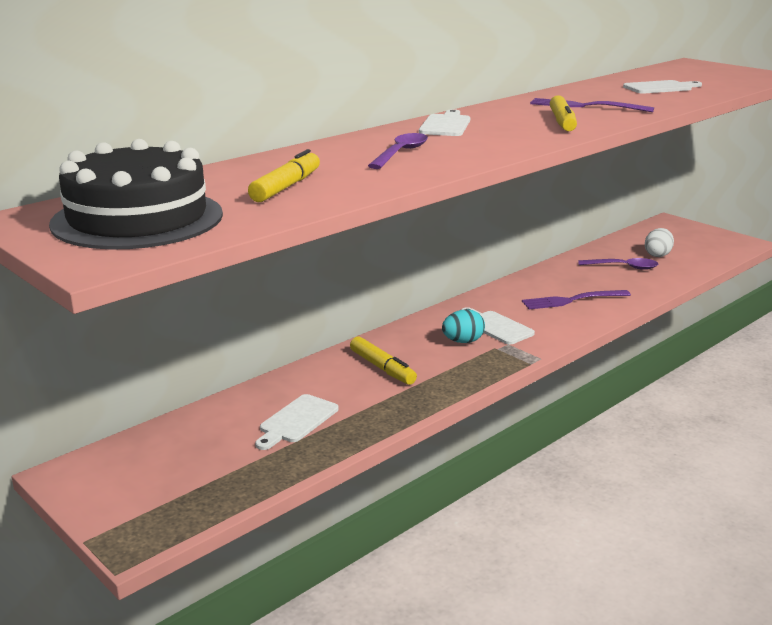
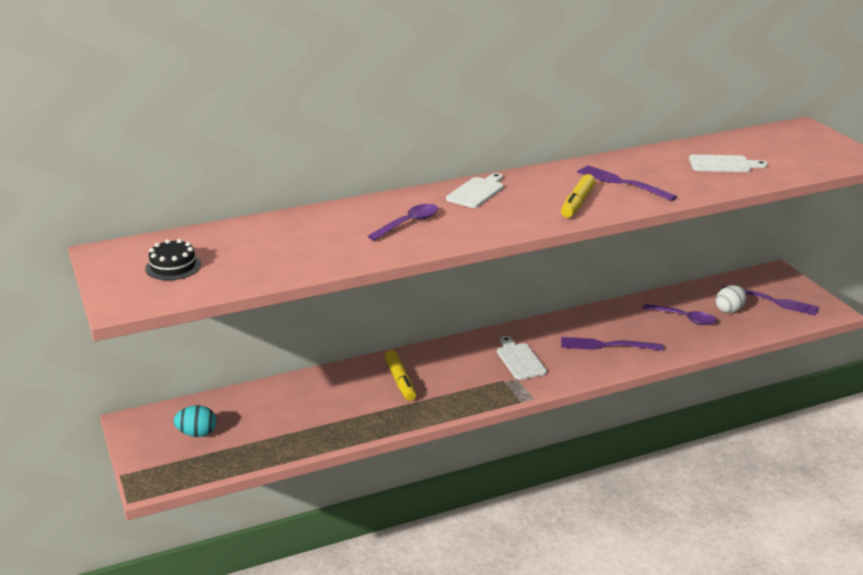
camera: 20 degrees right, 5 degrees up
(137, 219) = (173, 266): black cake -> black cake, size x0.47
(286, 187) = (293, 249): yellow marker -> none
(296, 421) = (307, 414): white cutting board -> none
(463, 341) = (481, 369): turquoise egg -> turquoise egg (197, 433)
(689, 243) = (773, 301): none -> purple fork

